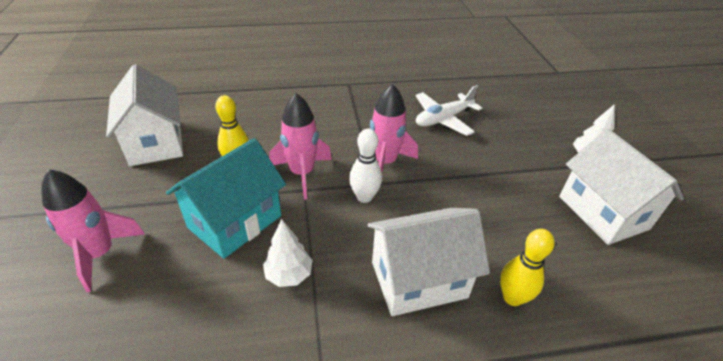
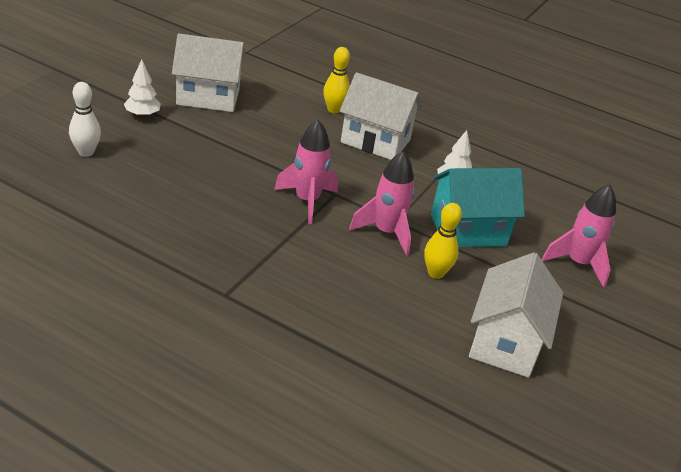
camera: 145 degrees left, 5 degrees down
(364, 197) = (355, 191): white bowling pin -> white bowling pin (86, 152)
(443, 119) = (195, 200): white plane -> none
(602, 212) = (208, 97): white house -> white house turned 75 degrees clockwise

